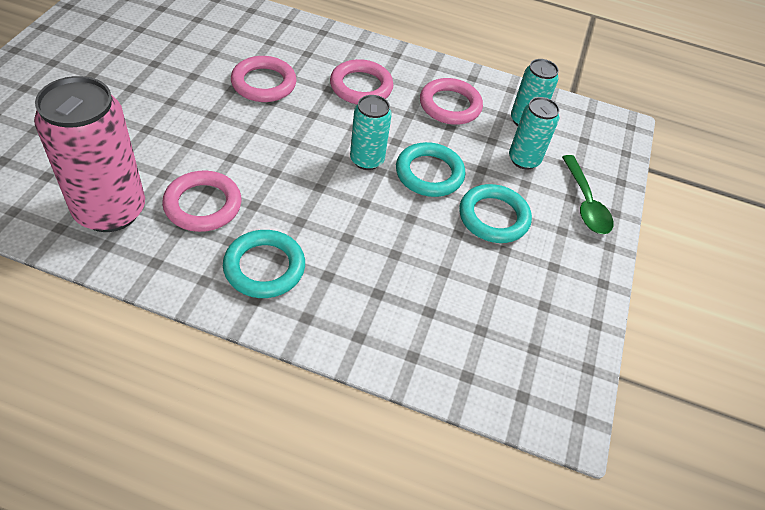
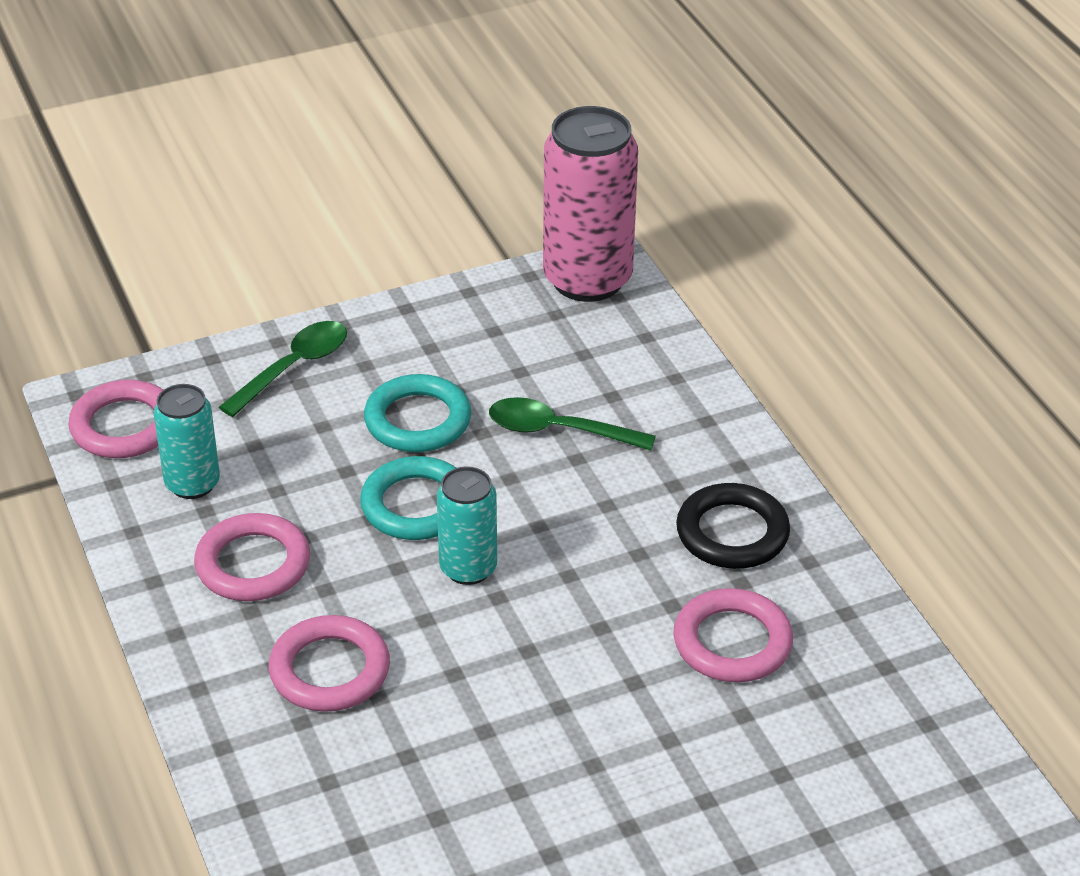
camera: 125 degrees left, 10 degrees down
(110, 210) = (850, 706): pink can -> pink can (587, 279)
(264, 83) = (461, 768): pink ring -> pink ring (124, 426)
(264, 267) = (732, 533): turquoise ring -> black ring
(425, 263) = (558, 430): none -> green spoon
(524, 160) = (279, 447): turquoise can -> none

